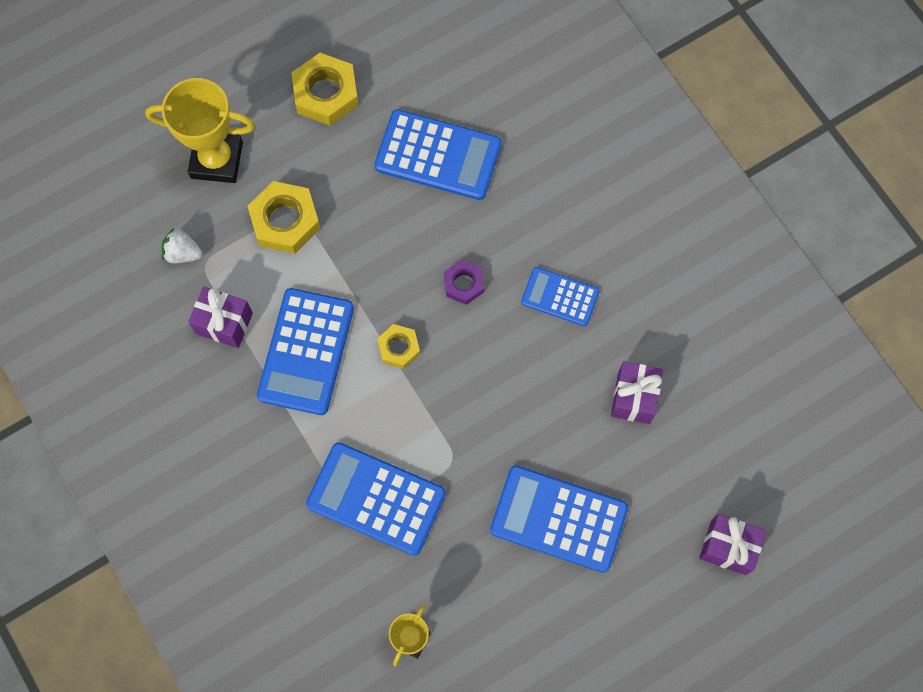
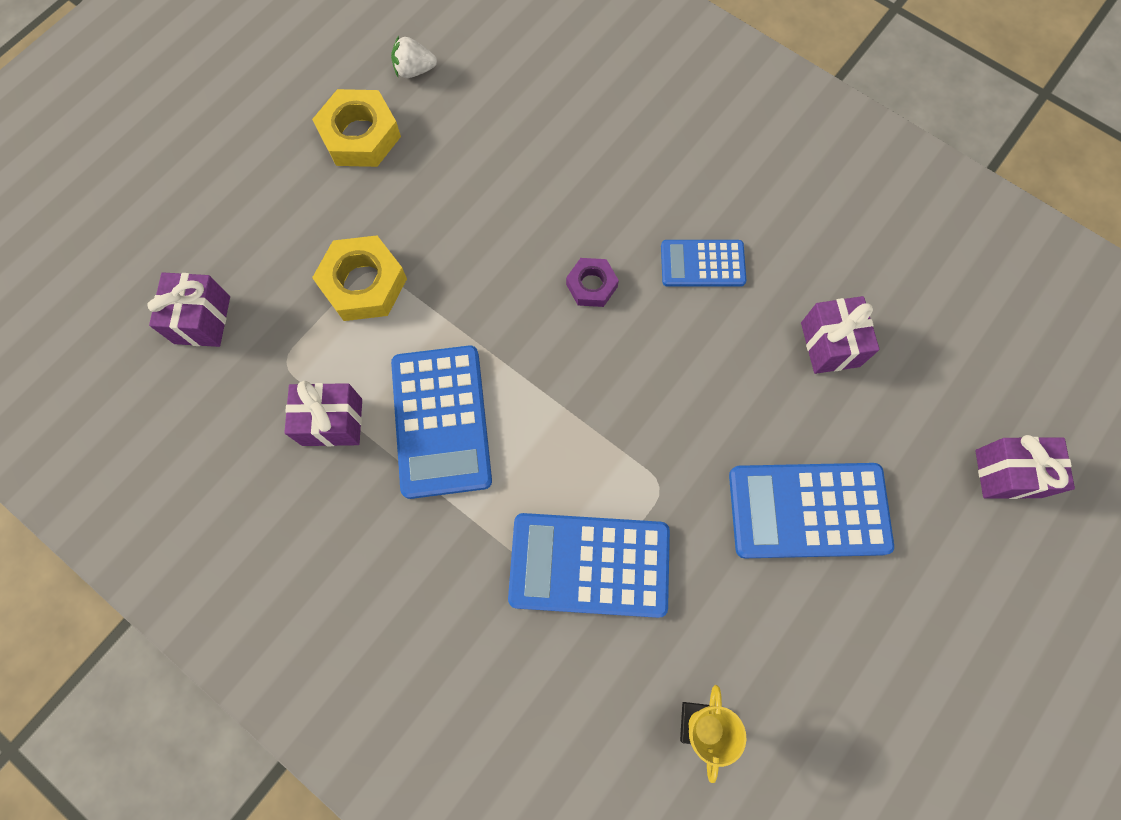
camera: 20 degrees left, 0 degrees up
(153, 208) = (202, 320): none -> purple gift
(183, 253) = (255, 359): white strawberry -> white strawberry (414, 70)
(216, 160) = (260, 243): yellow trophy -> none
(398, 348) = (547, 380): yellow nut -> none
(438, 156) = (508, 160): blue calculator -> none

